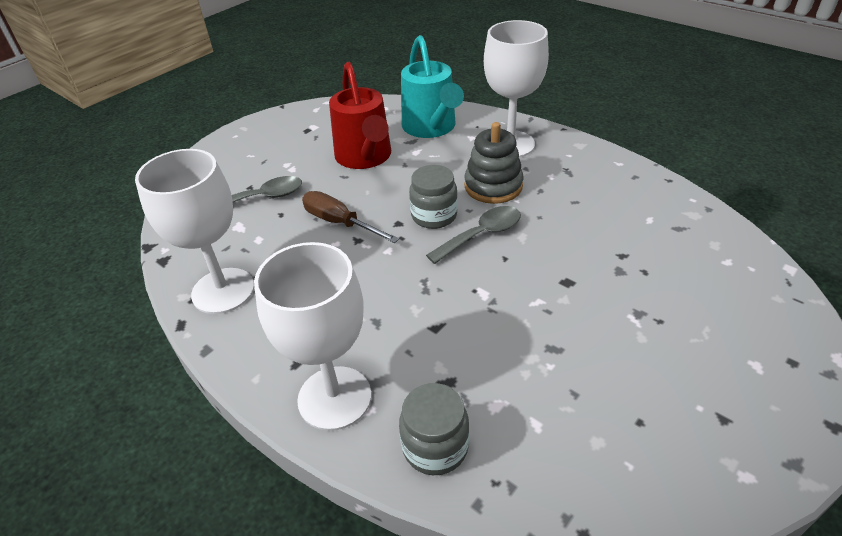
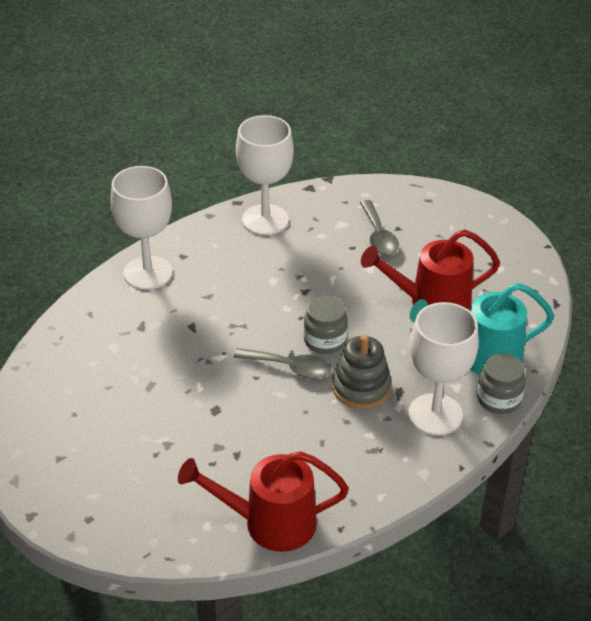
camera: 95 degrees right, 0 degrees up
(340, 223) = (330, 281): brown screwdriver -> none
(435, 447) = (94, 314): grey jar -> grey jar (499, 399)
(482, 235) = (290, 367): grey spoon -> grey spoon turned 45 degrees counterclockwise
(694, 221) = (268, 523): none -> red watering can

